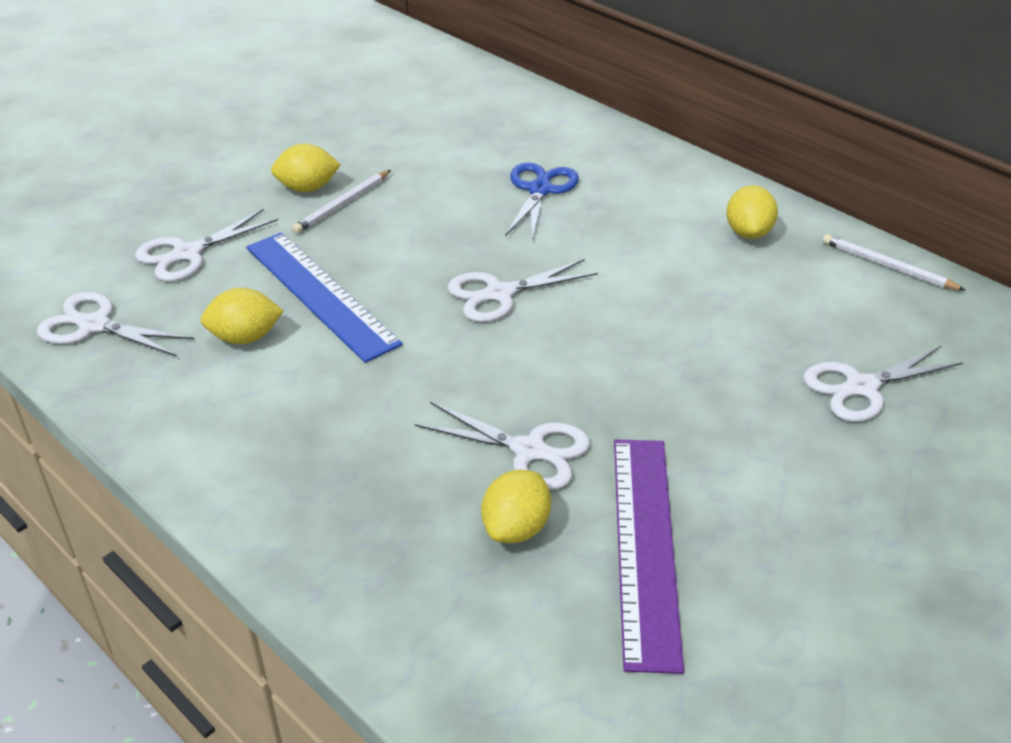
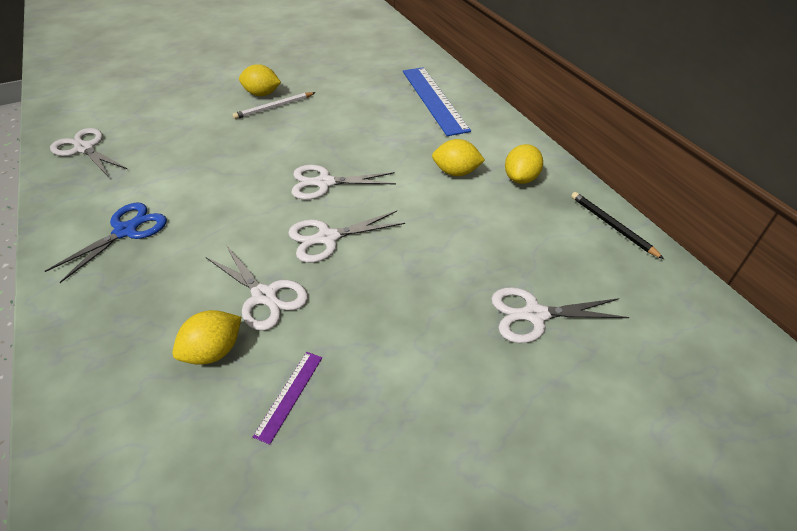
camera: 20 degrees right, 5 degrees up
(187, 253) = (167, 118): white scissors -> white scissors (328, 238)
(245, 337) = (156, 175): yellow lemon -> yellow lemon (456, 172)
(321, 294) = (219, 158): blue ruler -> blue ruler (434, 99)
(539, 190) = (398, 122): blue scissors -> blue scissors (125, 231)
(644, 546) = (289, 395): purple ruler -> purple ruler, size x0.45
(888, 266) = (612, 226): white pencil -> black pencil

